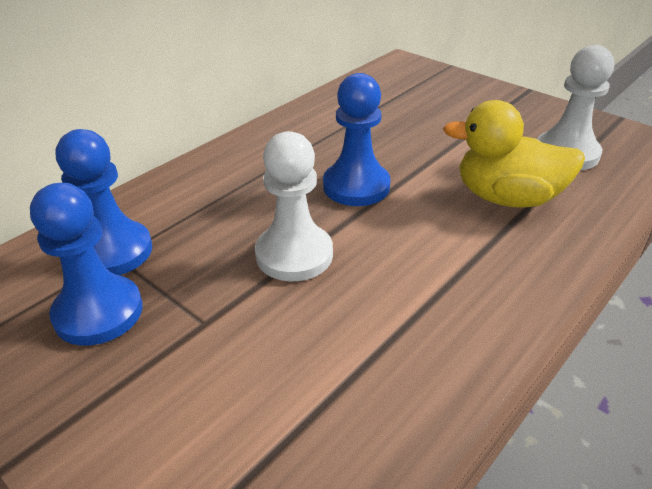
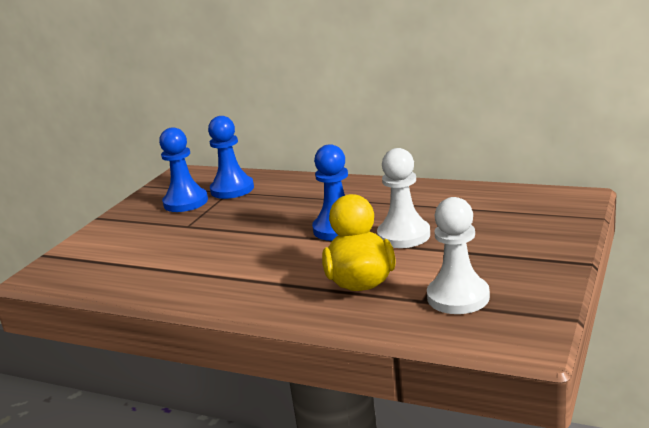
camera: 75 degrees right, 15 degrees down
(294, 255) = (251, 230): white pawn -> white pawn (403, 235)

